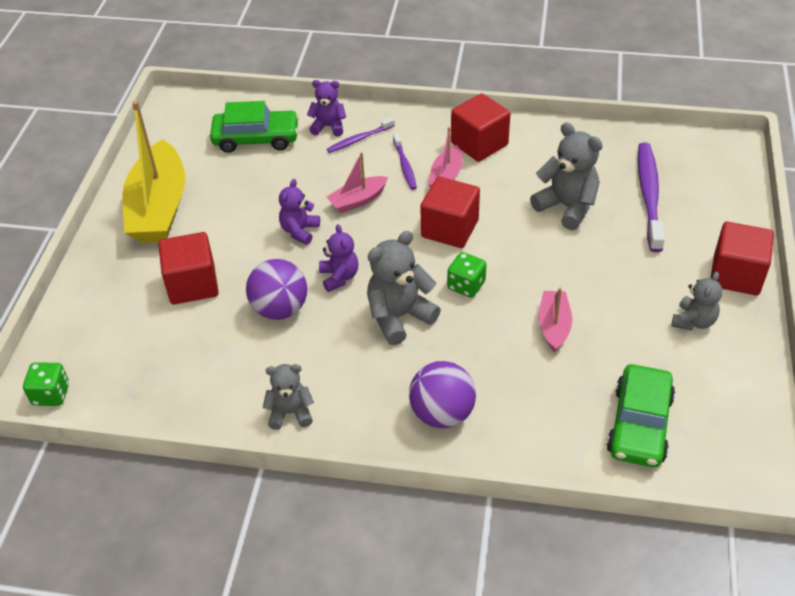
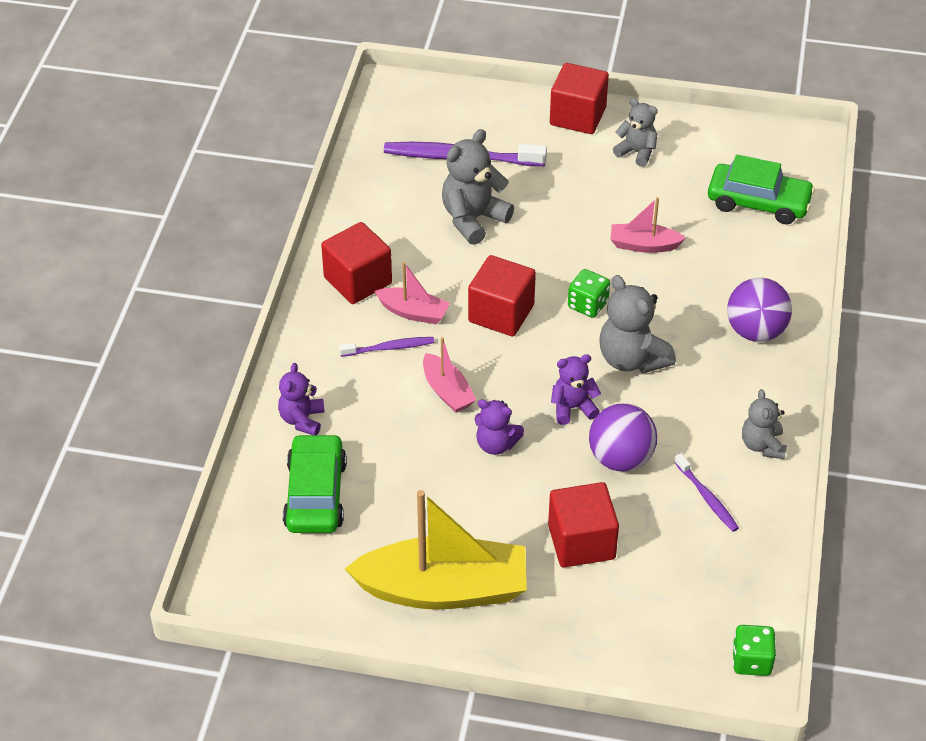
camera: 90 degrees left, 0 degrees up
(359, 139) = (333, 389): purple toothbrush -> purple toothbrush (707, 498)

